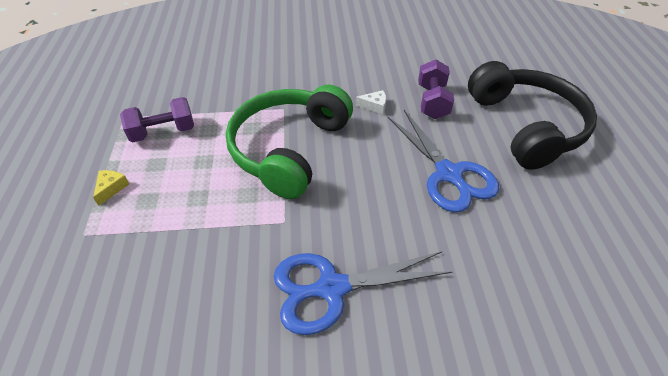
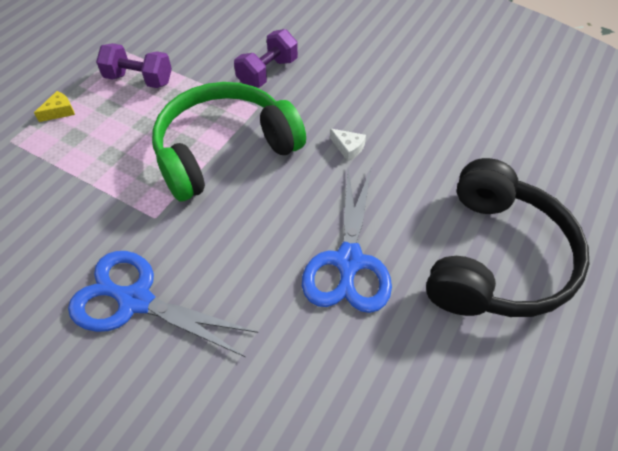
camera: 35 degrees right, 5 degrees up
(432, 102) = (415, 174): purple dumbbell -> purple dumbbell (267, 73)

